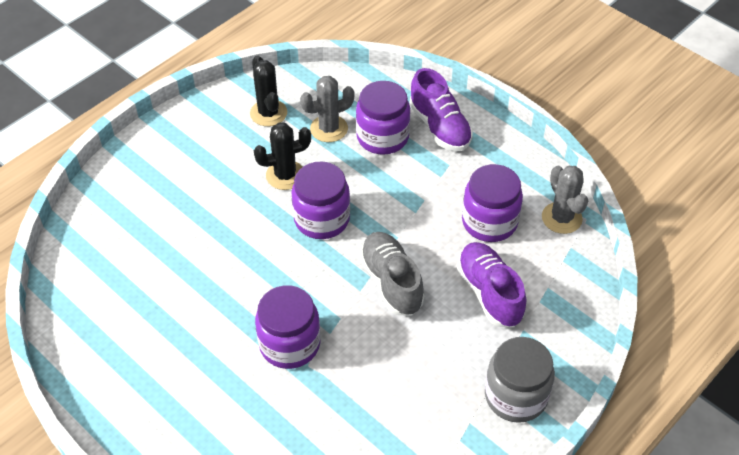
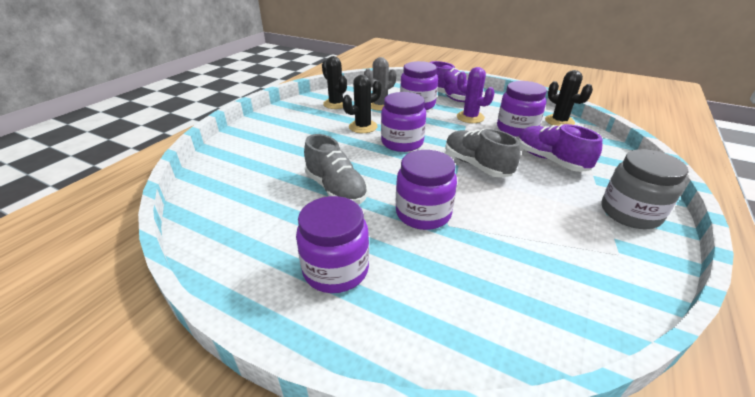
camera: 15 degrees left, 15 degrees down
(176, 394) = (336, 269): none -> purple jar
(211, 286) = (336, 189): none -> grey shoe
(441, 183) = (470, 117): none -> purple cactus
(561, 218) = (559, 121): grey cactus -> black cactus

